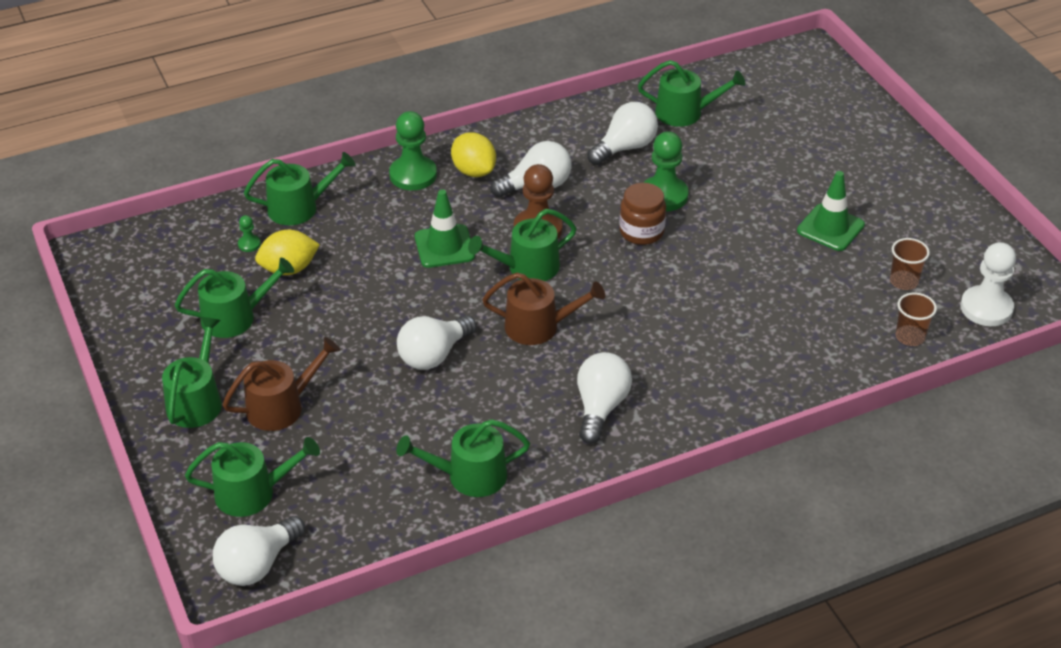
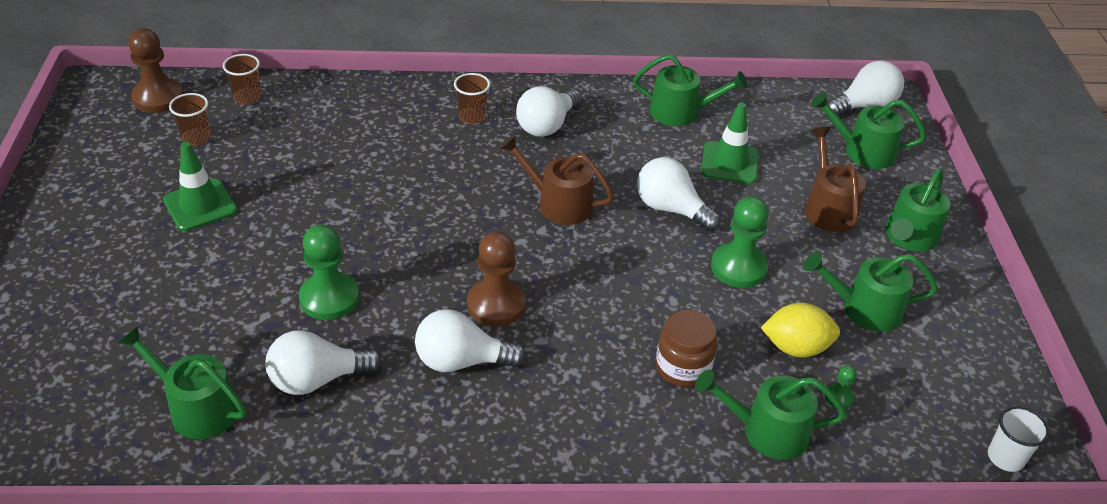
camera: 160 degrees left, 0 degrees up
(120, 241) = (1005, 457): none -> white cup
(281, 406) = (828, 208): brown watering can -> brown watering can turned 90 degrees clockwise
(413, 175) = (604, 432): green pawn -> green pawn (738, 267)
(434, 355) = (671, 209): white light bulb -> white light bulb turned 120 degrees counterclockwise
(444, 246) = (610, 317): green traffic cone -> green traffic cone (729, 163)
(474, 171) = (525, 411): yellow lemon -> none
(527, 267) = (534, 264): green watering can -> none
(641, 232) = (389, 264): brown jar -> brown jar (683, 367)
(681, 392) = (472, 116): none -> brown cup
(986, 308) = (158, 97): white pawn -> brown pawn

